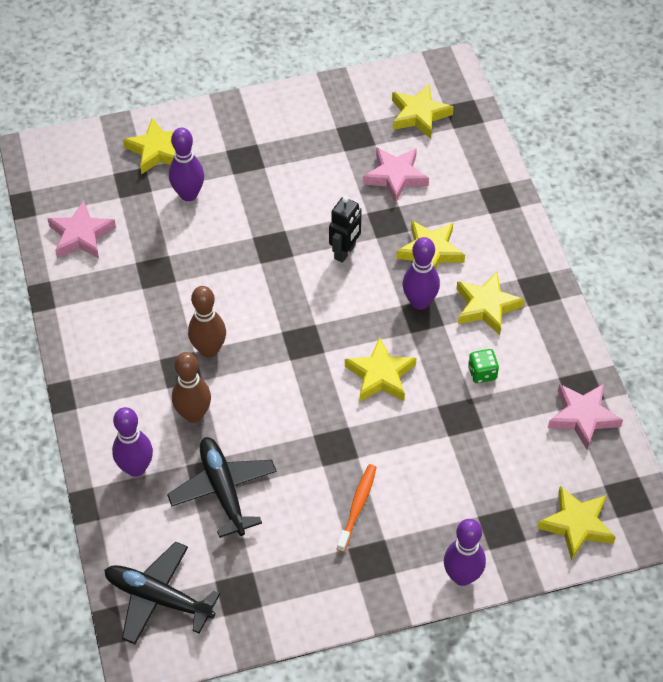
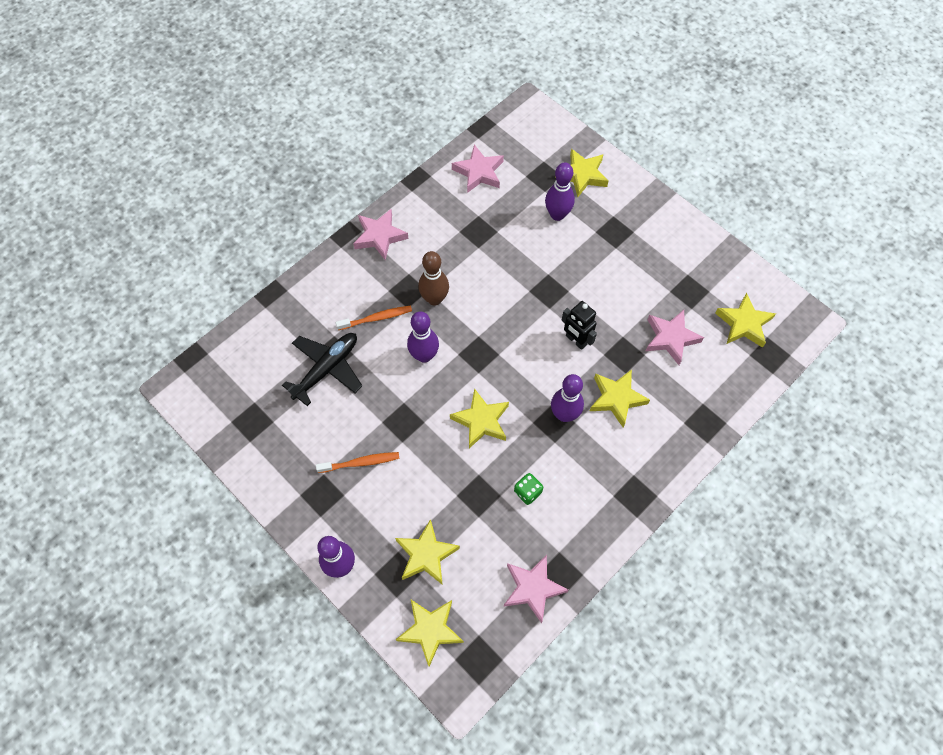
camera: 60 degrees right, 10 degrees up
(91, 364) = (380, 236): none -> pink star
(136, 468) = (315, 307): purple bowling pin -> purple bowling pin (424, 355)
(158, 598) = (224, 374): black plane -> none
(193, 414) = (376, 318): brown bowling pin -> orange toothbrush
(345, 252) = (576, 340): black robot -> black robot turned 45 degrees clockwise
(486, 306) = (592, 465): yellow star -> yellow star (426, 555)

